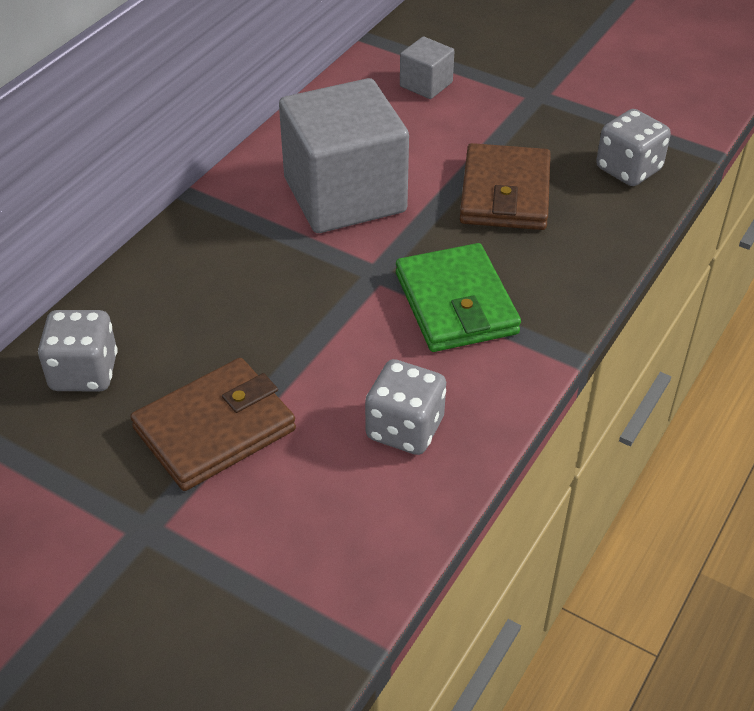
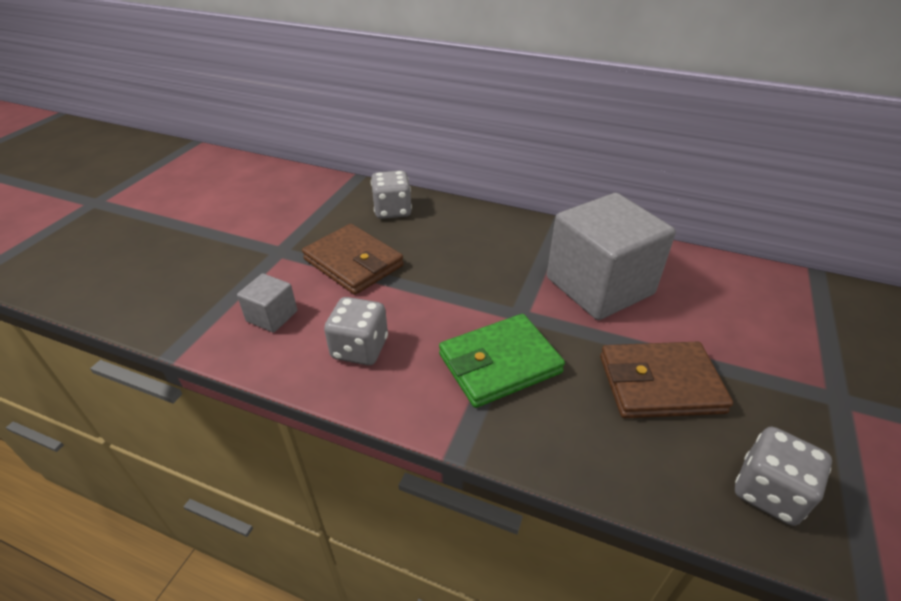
camera: 80 degrees right, 5 degrees down
(426, 84) = (781, 314): grey cube -> grey cube (272, 316)

